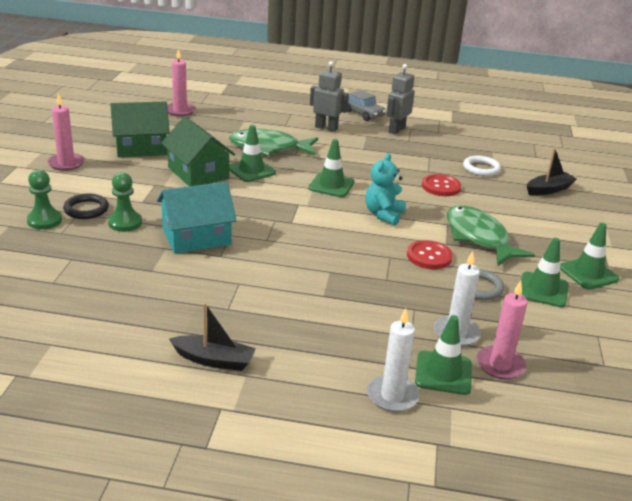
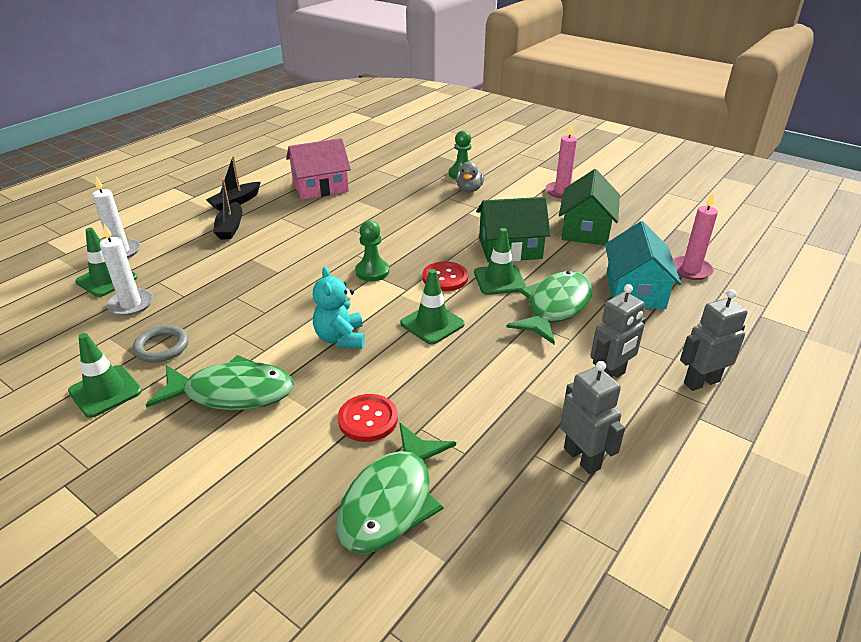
camera: 120 degrees right, 5 degrees up
(86, 209) = (469, 190): black ring -> grey duck
(125, 223) = (435, 201): green pawn -> green pawn (372, 272)
(131, 307) = (320, 187): none -> pink house
(196, 237) = (388, 224): turquoise house -> turquoise house (635, 290)
(305, 107) = (701, 382): none -> grey robot
(363, 114) = (663, 443): grey car -> none
(383, 215) = (340, 338): turquoise teddy bear -> turquoise teddy bear turned 150 degrees counterclockwise
(429, 256) = (239, 337): red button -> red button (445, 278)
(481, 168) = (391, 500): white ring -> green fish
(500, 365) = (74, 310): pink candle -> none
(549, 189) = (268, 557): black boat -> black boat (230, 227)
(588, 273) = (77, 451): green traffic cone -> none

